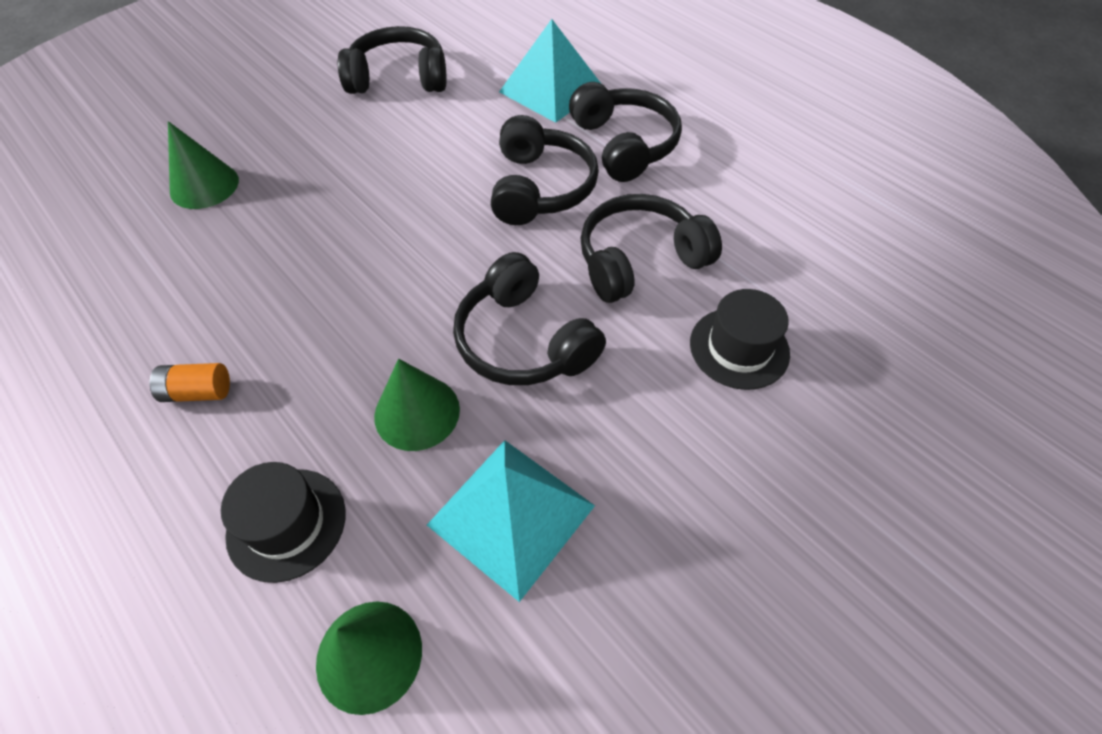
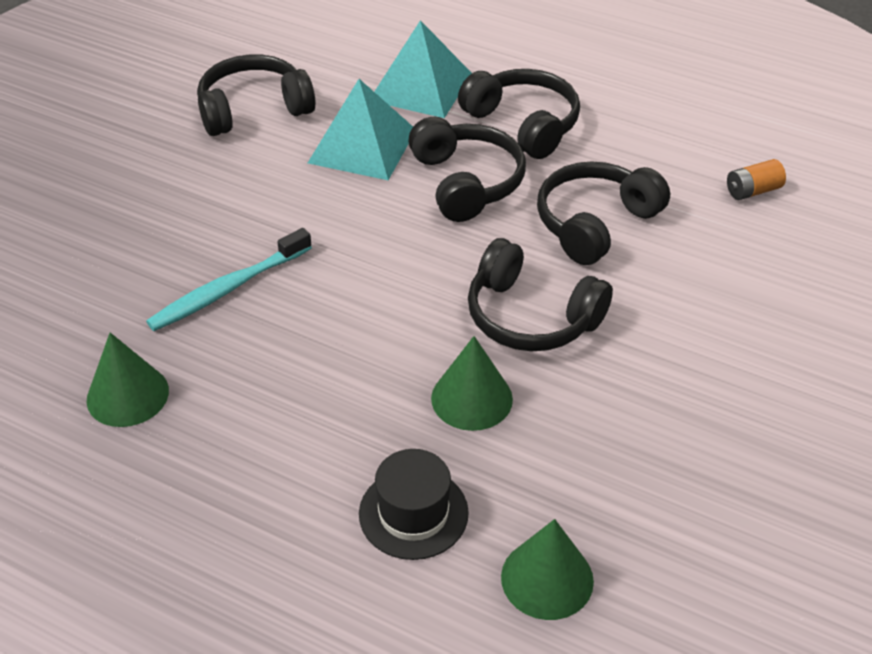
camera: 20 degrees left, 10 degrees down
(198, 392) = (254, 440): orange battery -> orange battery (752, 191)
(204, 185) = (118, 262): green cone -> green cone (127, 395)
(273, 235) = (228, 289): none -> turquoise toothbrush
(511, 515) = (601, 450): turquoise pyramid -> turquoise pyramid (362, 146)
(739, 348) = (718, 273): black hat -> none

